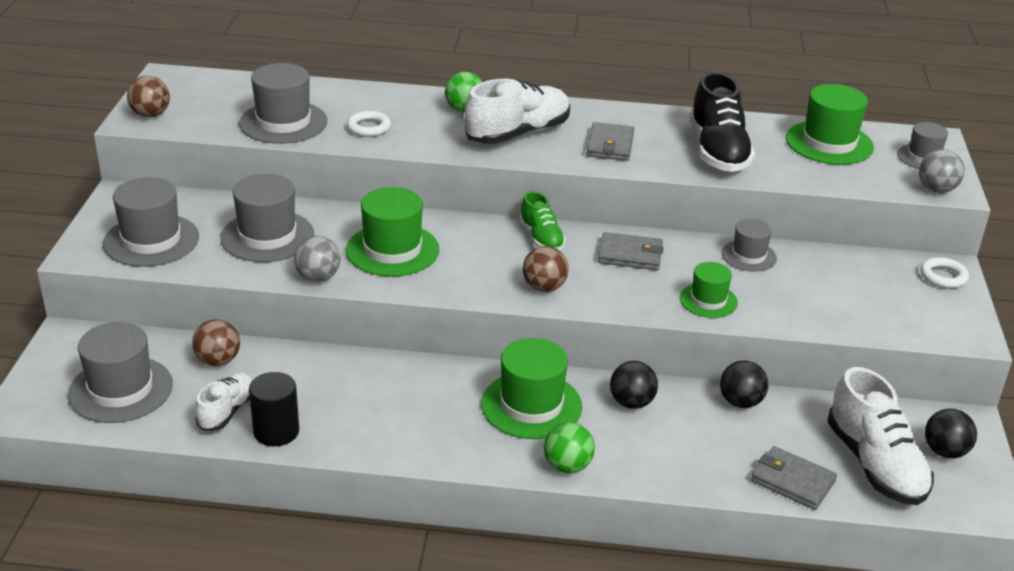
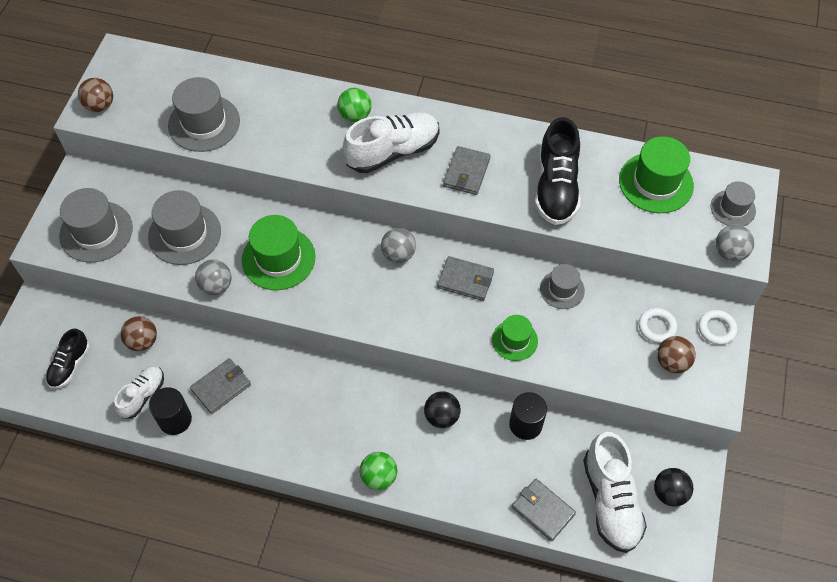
camera: 10 degrees right, 25 degrees up
(121, 389) = (70, 365): grey hat -> black shoe
(333, 396) = (221, 387): none -> grey wallet
(368, 128) = (272, 135): white ring -> white ring (657, 327)
(531, 405) = (365, 411): green hat -> none
(541, 238) = (398, 254): green shoe -> grey ball
(544, 287) = (388, 313): brown ball -> brown ball (672, 362)
(740, 402) = (525, 424): black ball -> black cylinder

